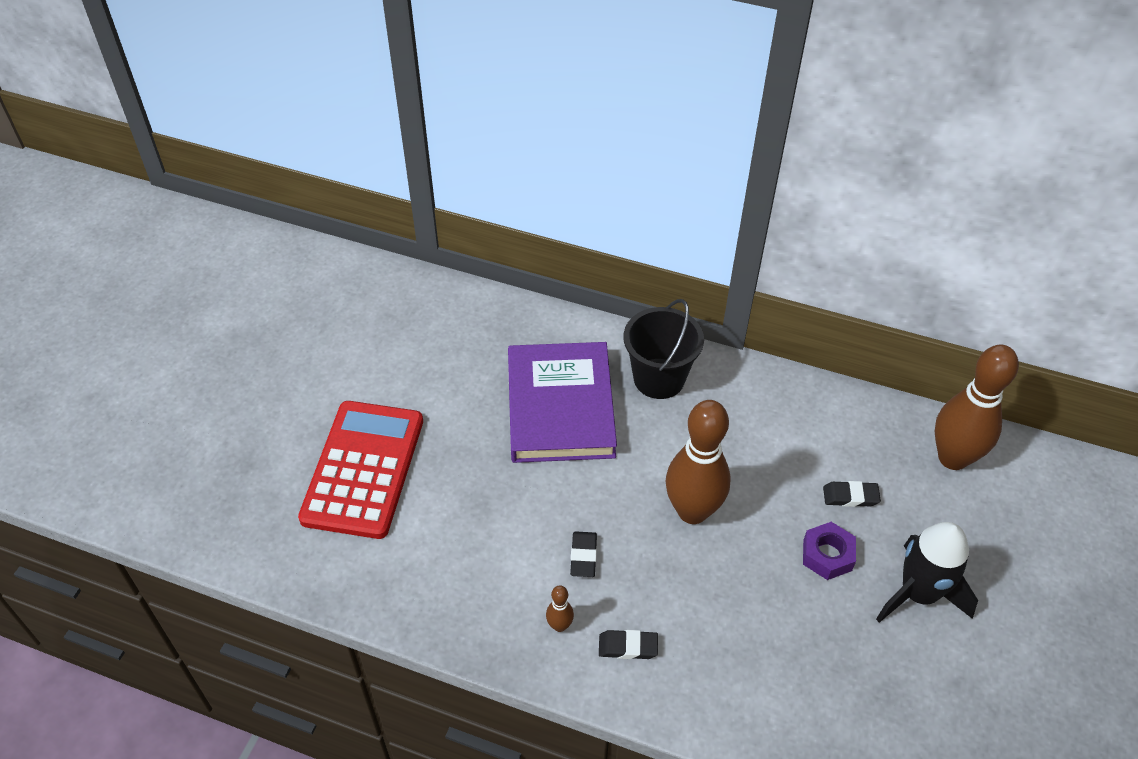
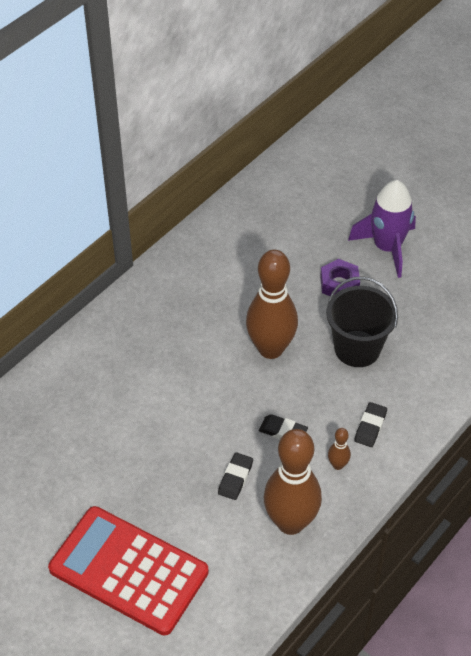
camera: 70 degrees left, 0 degrees up
(560, 407) = (131, 403): purple book -> none
(659, 378) = (135, 328): black bucket -> black bucket (357, 349)
(850, 496) = (297, 253): black eraser -> black eraser (235, 478)
(918, 593) = (387, 248): black rocket -> purple rocket
(952, 458) = (289, 185): brown bowling pin -> brown bowling pin (290, 522)

